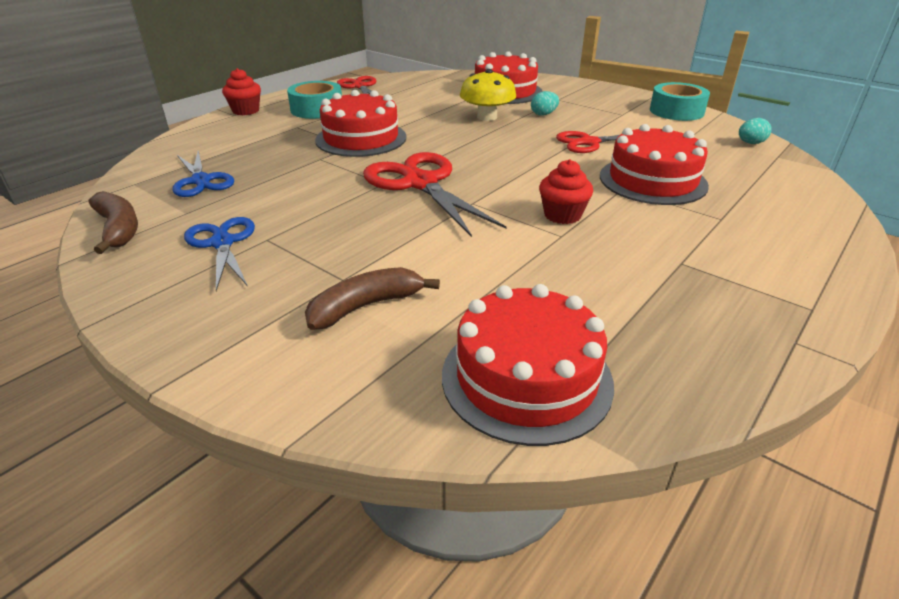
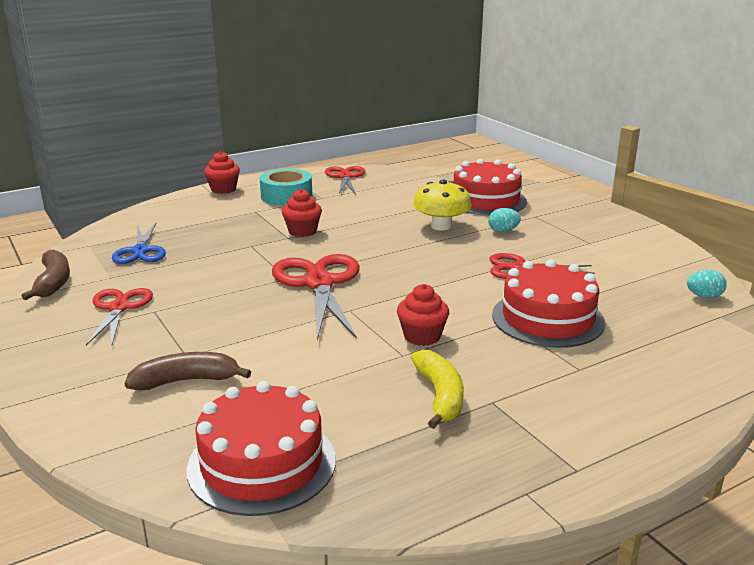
camera: 20 degrees right, 10 degrees down
(222, 243) = (119, 308): blue scissors -> red scissors
(361, 138) = (302, 231): red cake -> red cupcake
(631, 267) = (440, 396): none -> yellow banana
(676, 111) = (656, 248): turquoise tape -> none

